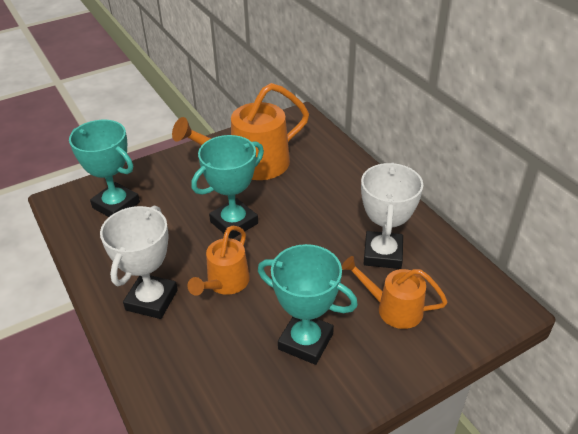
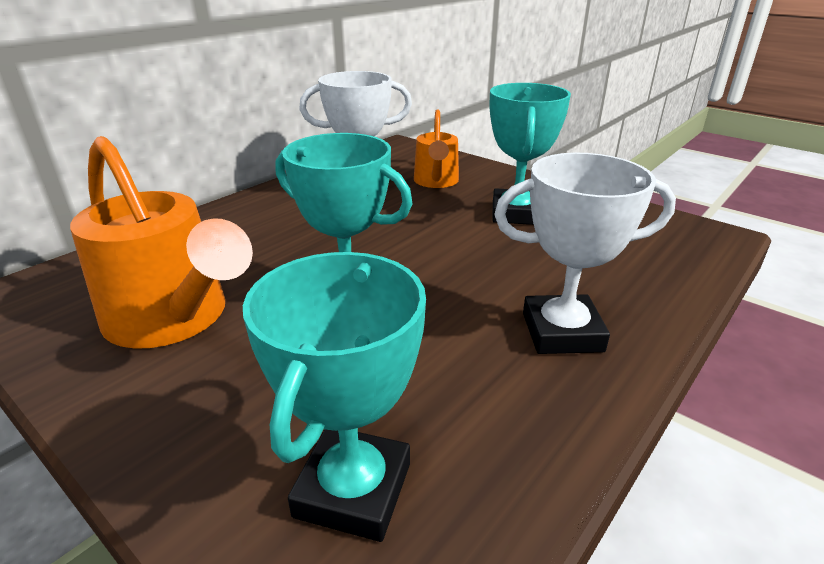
camera: 110 degrees left, 10 degrees down
(225, 283) = (478, 277): orange watering can -> none

